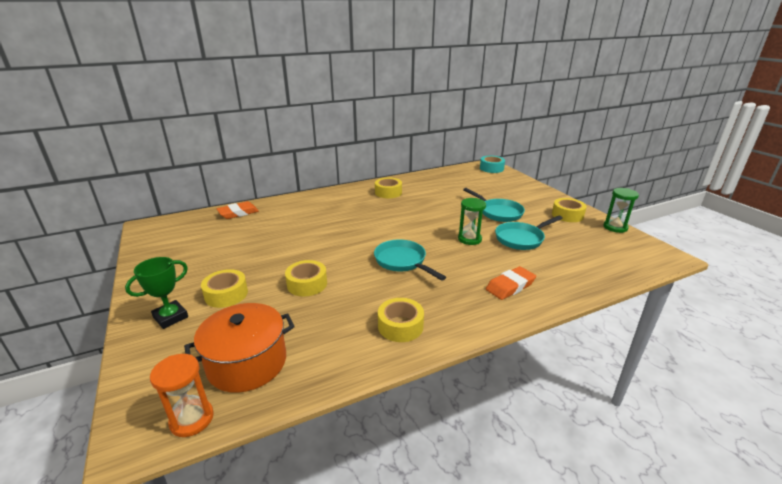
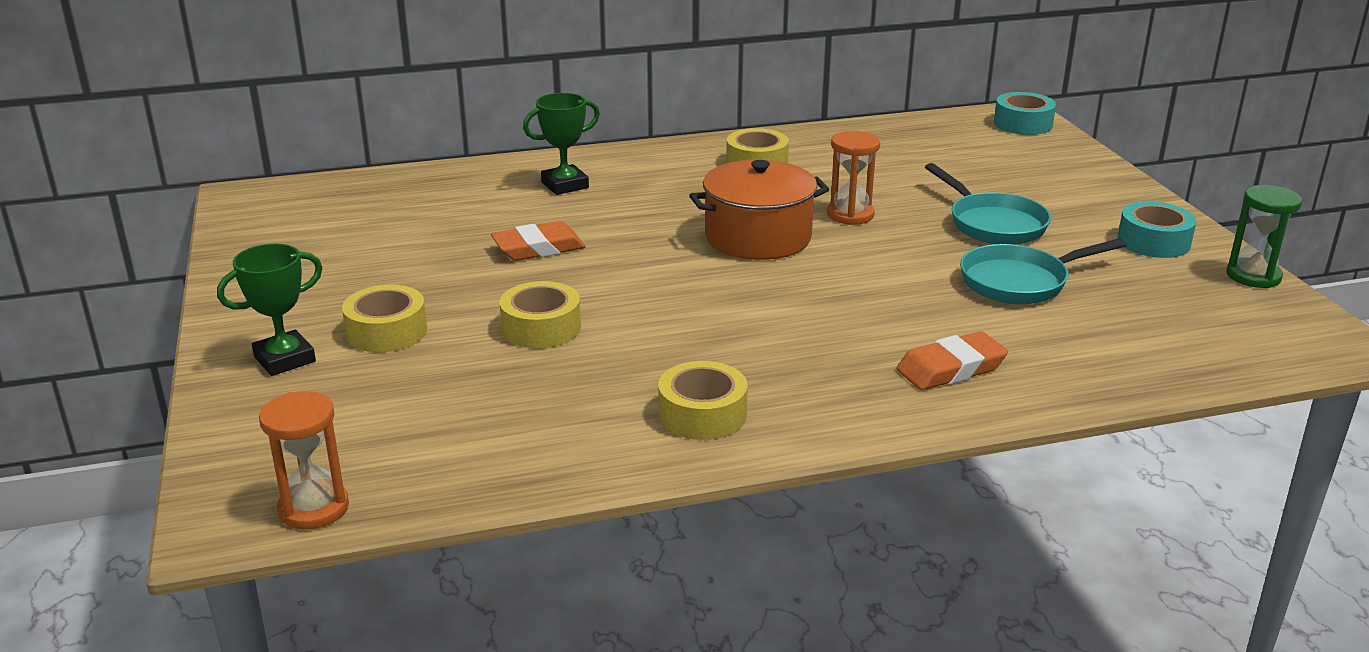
camera: 10 degrees right, 0 degrees up
(238, 213) = (426, 183): orange eraser -> orange eraser (538, 248)
(247, 363) = (412, 442): orange pot -> orange pot (758, 237)
(304, 209) = (565, 185): none -> green trophy
(402, 262) = (743, 304): turquoise pan -> none
(436, 213) = (850, 215): none -> orange hourglass
(469, 239) = (903, 273): green hourglass -> none
(567, 215) = (1153, 241): yellow tape -> turquoise tape

